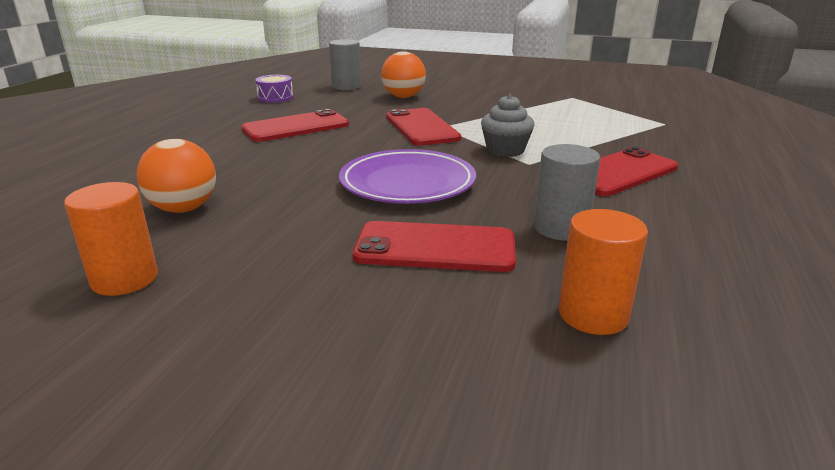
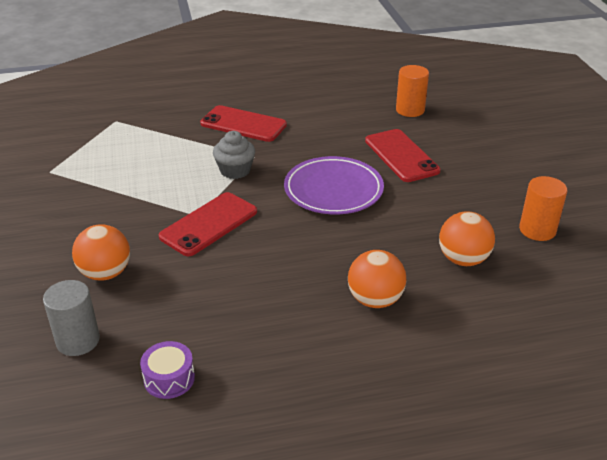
camera: 120 degrees left, 10 degrees up
(220, 157) = (375, 300): none -> orange ball
(296, 127) = (265, 299): red phone -> none
(561, 228) = (342, 128): grey cylinder -> none

